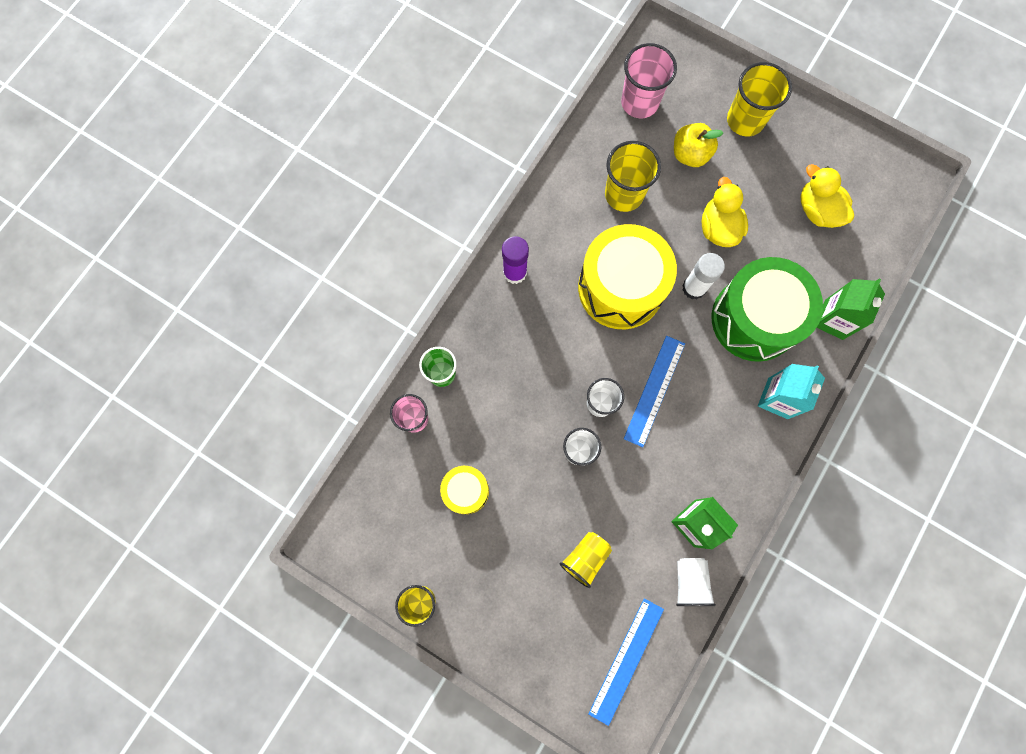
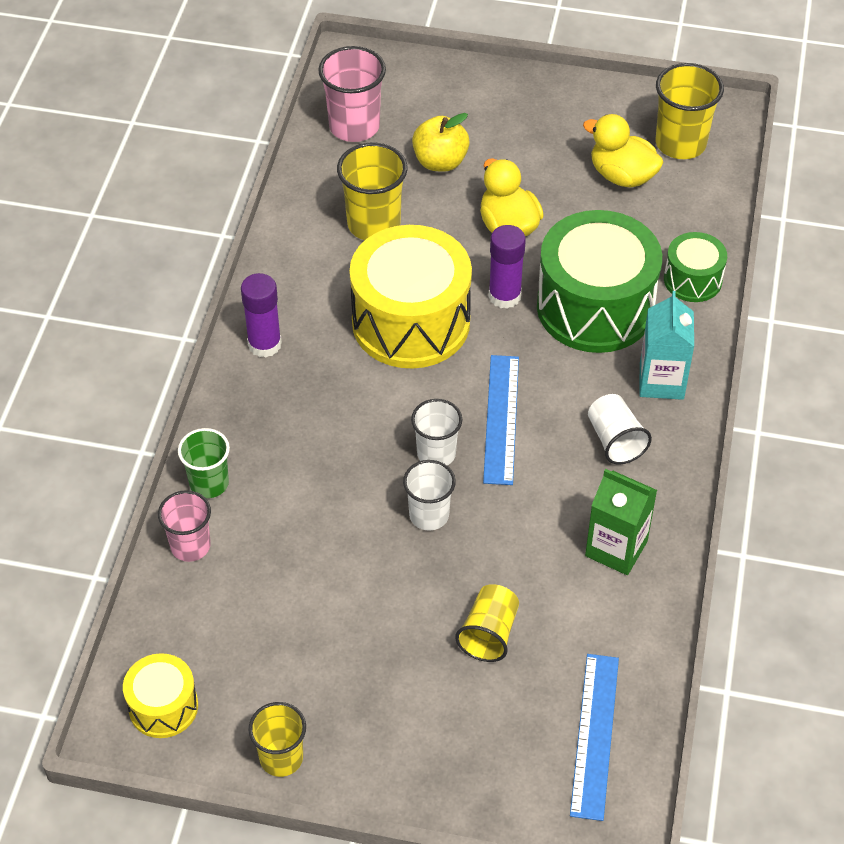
camera: 20 degrees left, 25 degrees down
(466, 491) = (294, 607): yellow drum -> yellow drum (163, 706)
(689, 582) = (639, 617): white cup -> white cup (615, 440)
(694, 288) = (504, 296): white glue stick -> purple glue stick
(745, 120) = (493, 110): yellow cup -> yellow cup (680, 143)
(833, 319) = (692, 280): green carton -> green drum

